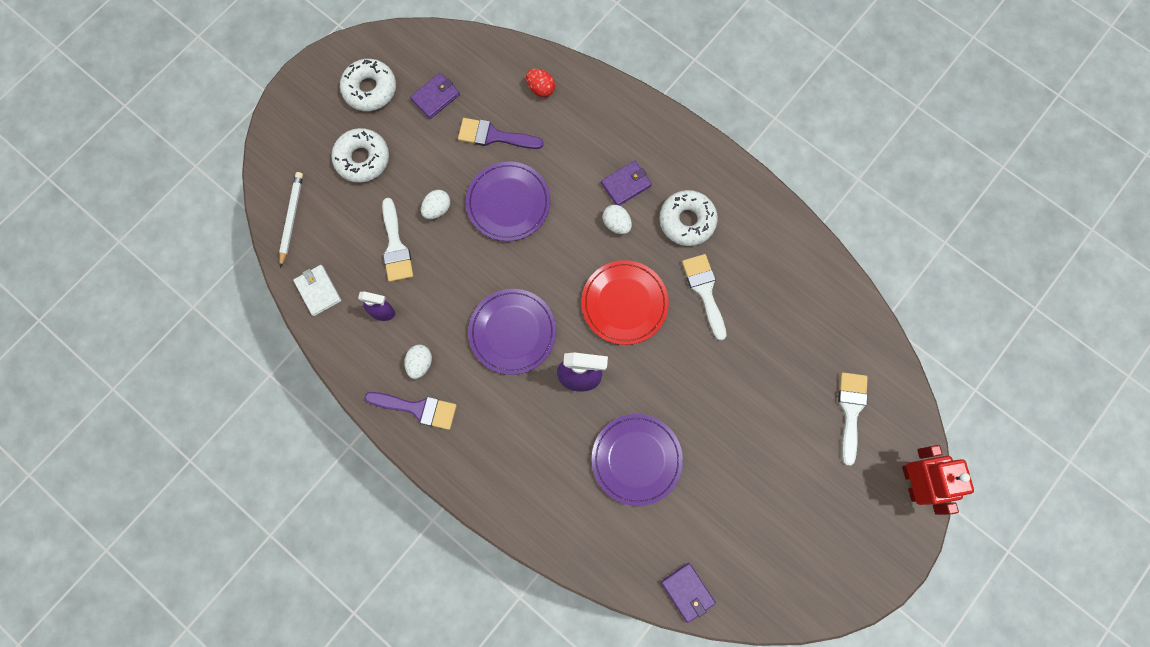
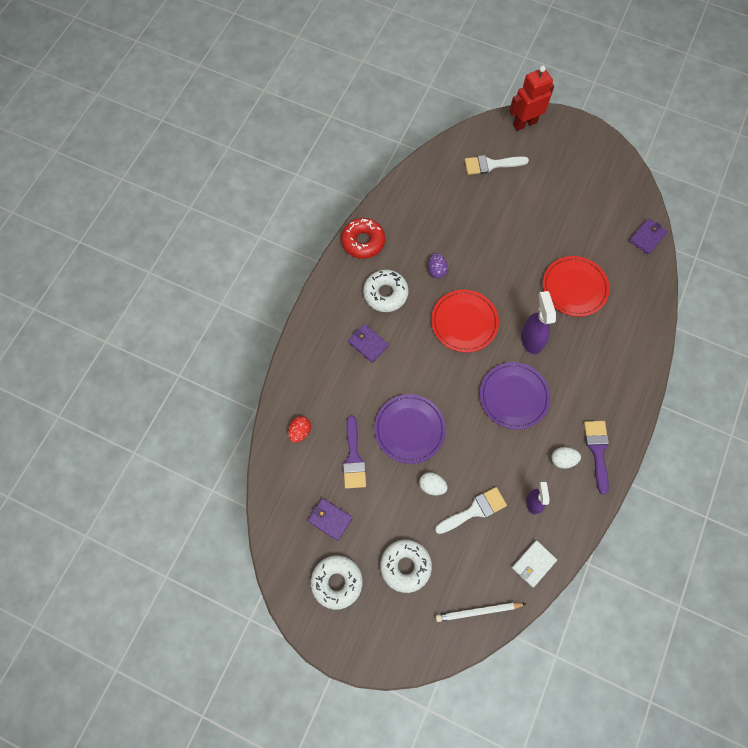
camera: 105 degrees left, 5 degrees down
(616, 224) = (403, 343): white egg -> none
(636, 459) = (574, 288): purple plate -> red plate
(704, 291) = (436, 270): white brush -> purple egg
(766, 213) = (363, 241): none -> red donut

